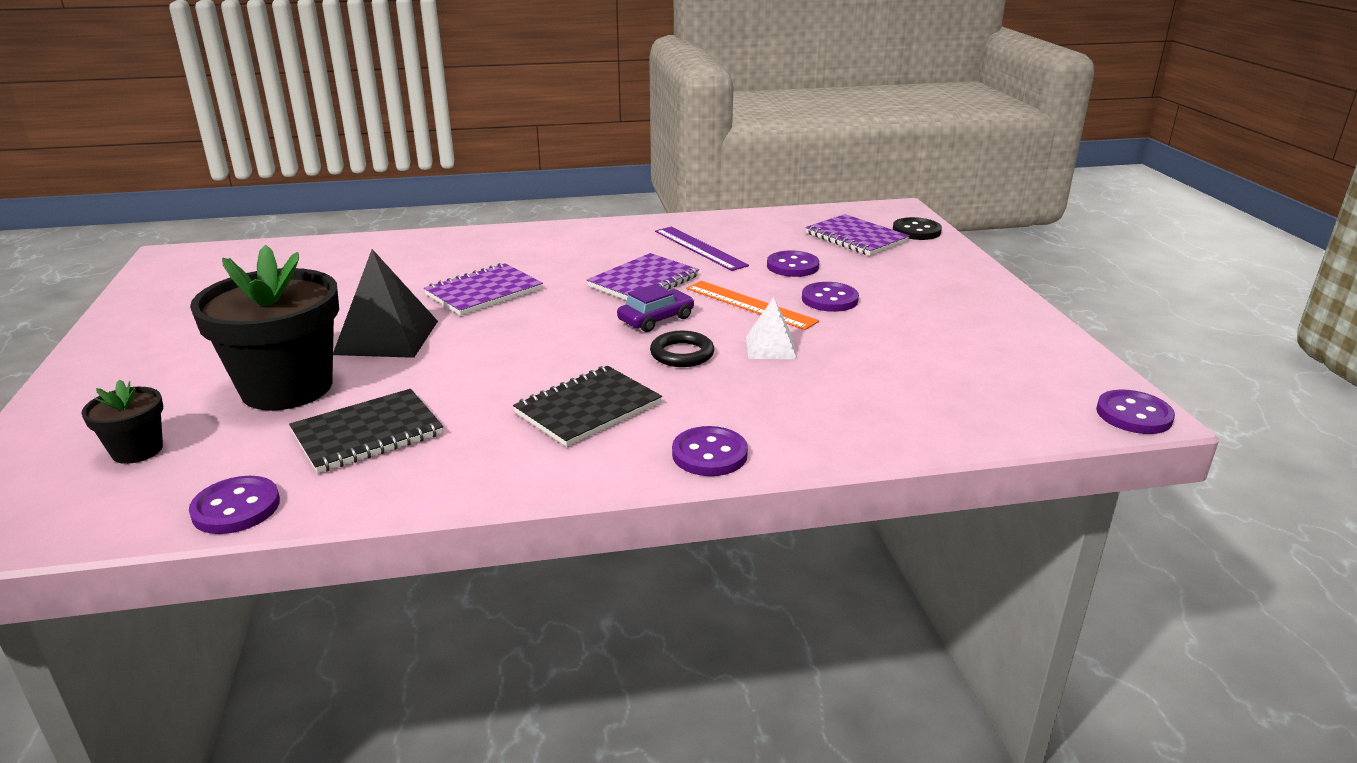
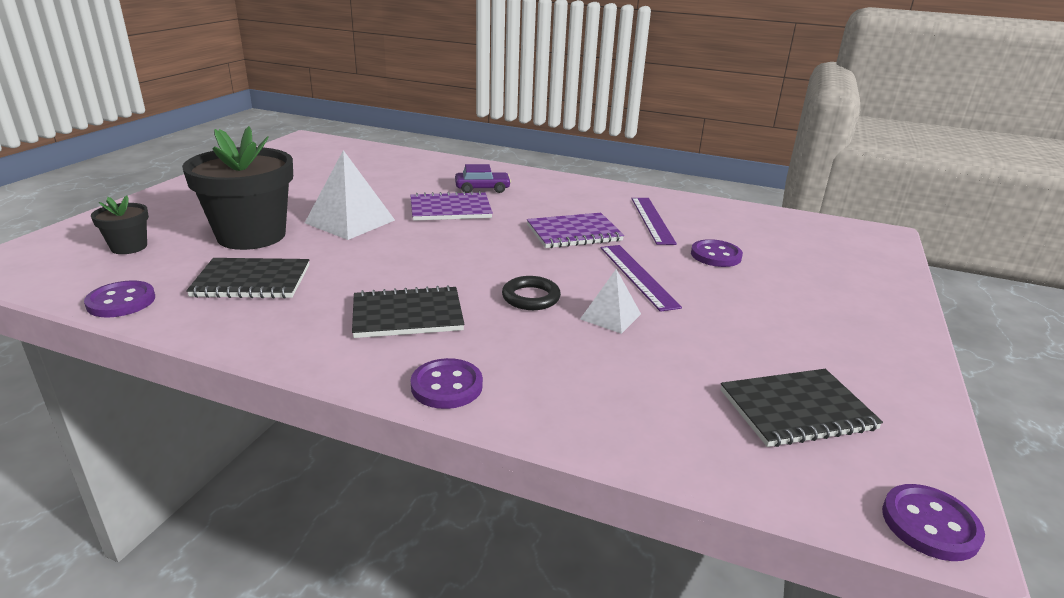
camera: 30 degrees right, 0 degrees up
(386, 337) = (350, 221): black pyramid -> white pyramid
(656, 319) = (546, 264): purple car -> purple car (482, 188)
(750, 305) = (637, 276): orange ruler -> purple ruler
(829, 299) = (715, 292): purple button -> none
(856, 238) = (807, 247): purple notebook -> none
(916, 231) = (879, 257): black button -> none
(985, 371) = (797, 410): none -> black notebook

